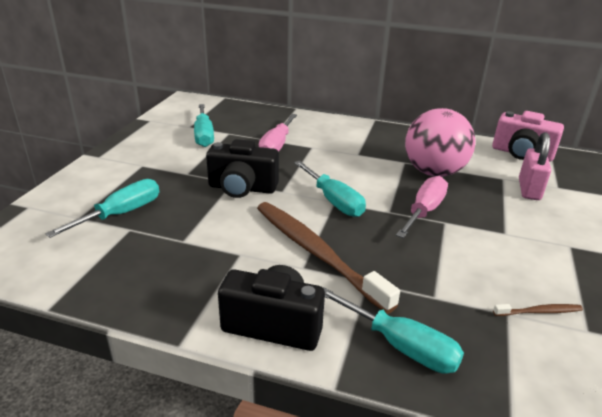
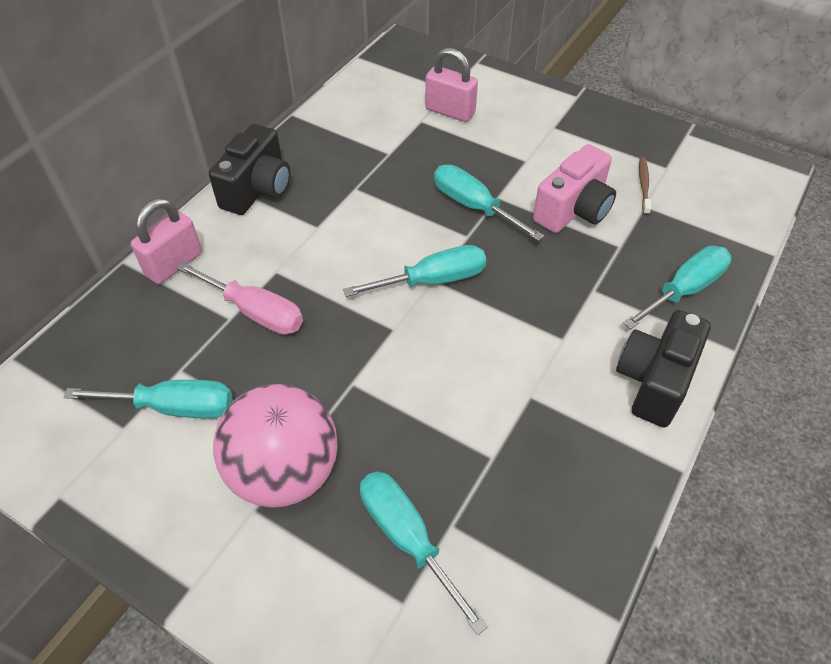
camera: 75 degrees left, 20 degrees up
(242, 188) = (374, 373): black camera -> black camera (258, 189)
(301, 119) = (174, 264): none -> pink padlock
(315, 252) = (537, 321): brown toothbrush -> none
(424, 211) = (473, 206): pink screwdriver -> turquoise screwdriver
(434, 172) = (390, 170): pink ball -> pink ball (284, 472)
(521, 154) = (371, 85): pink camera -> pink camera (573, 210)

